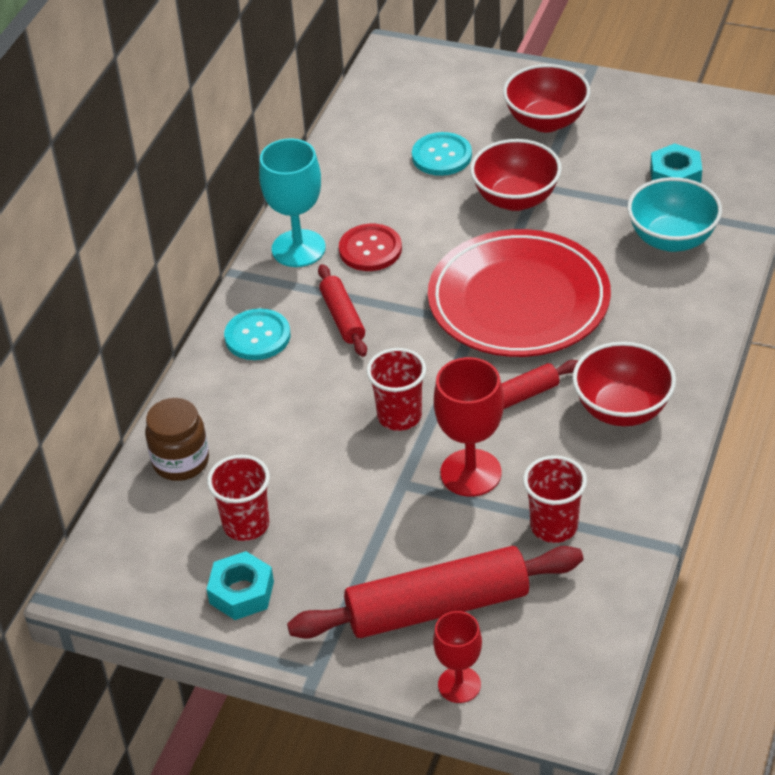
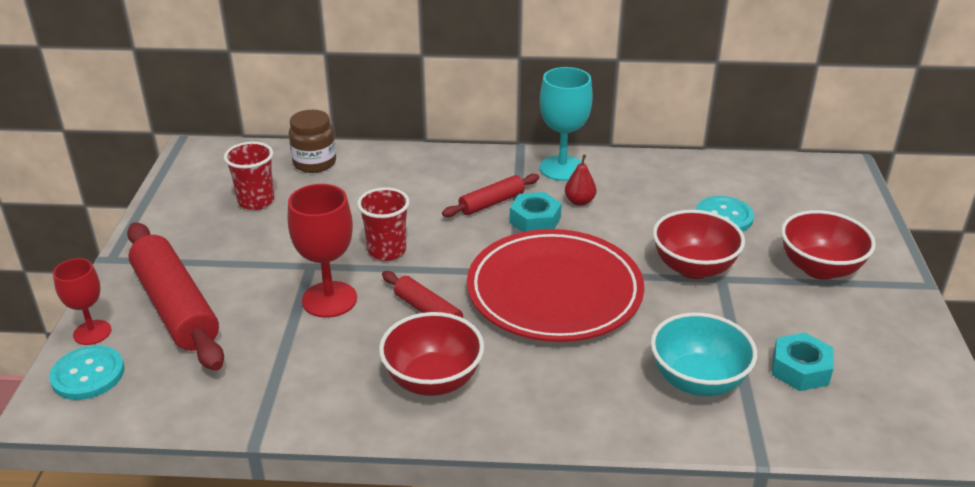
camera: 70 degrees right, 10 degrees down
(241, 592) = (189, 212): turquoise nut -> turquoise nut (535, 220)
(257, 336) = (454, 169): turquoise button -> turquoise button (88, 374)
(370, 249) = (579, 201): red button -> red pear
(554, 526) = (273, 358): red cup -> none

